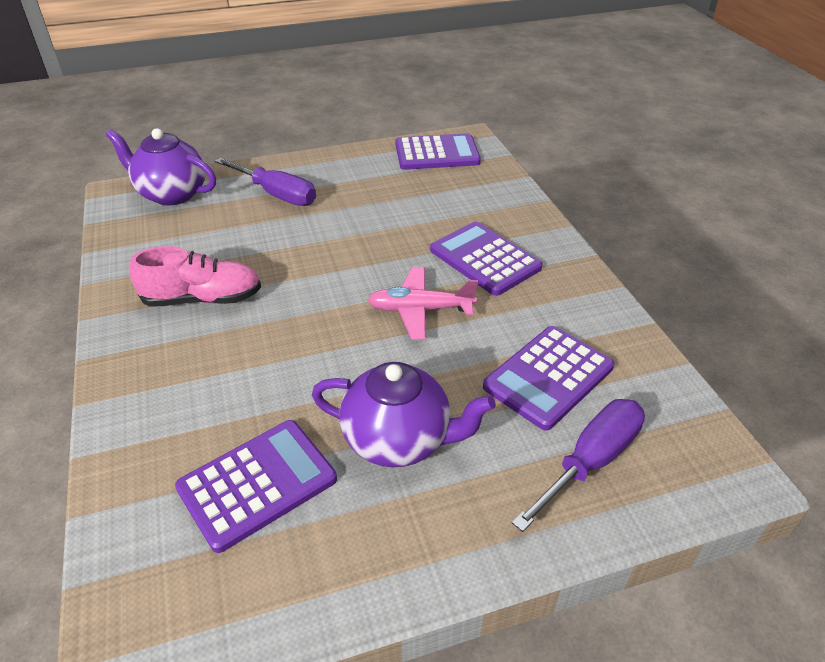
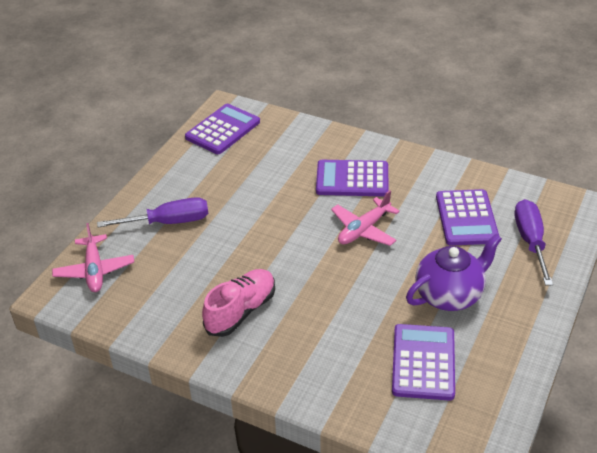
camera: 45 degrees left, 0 degrees up
(172, 194) = (94, 270): purple teapot -> pink plane

